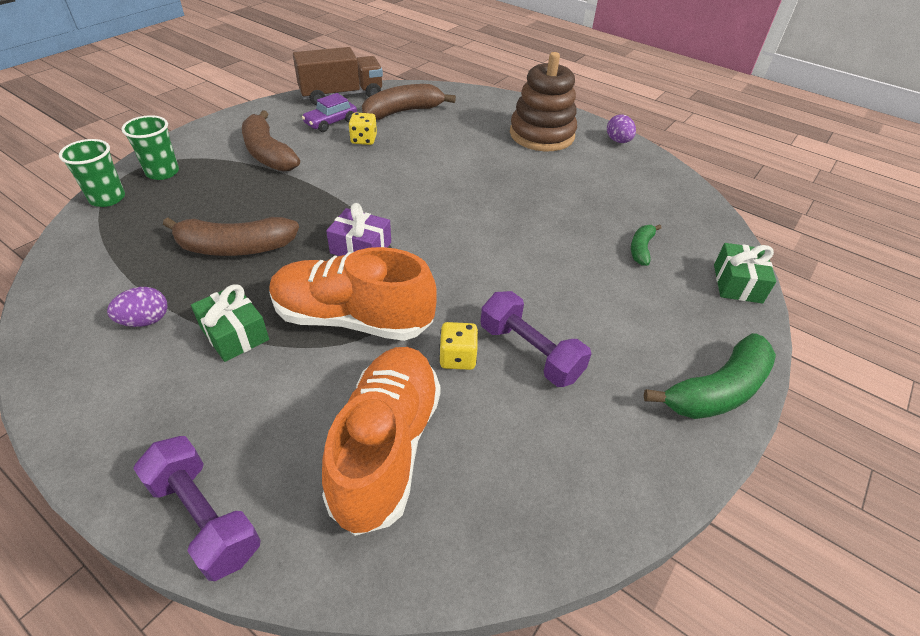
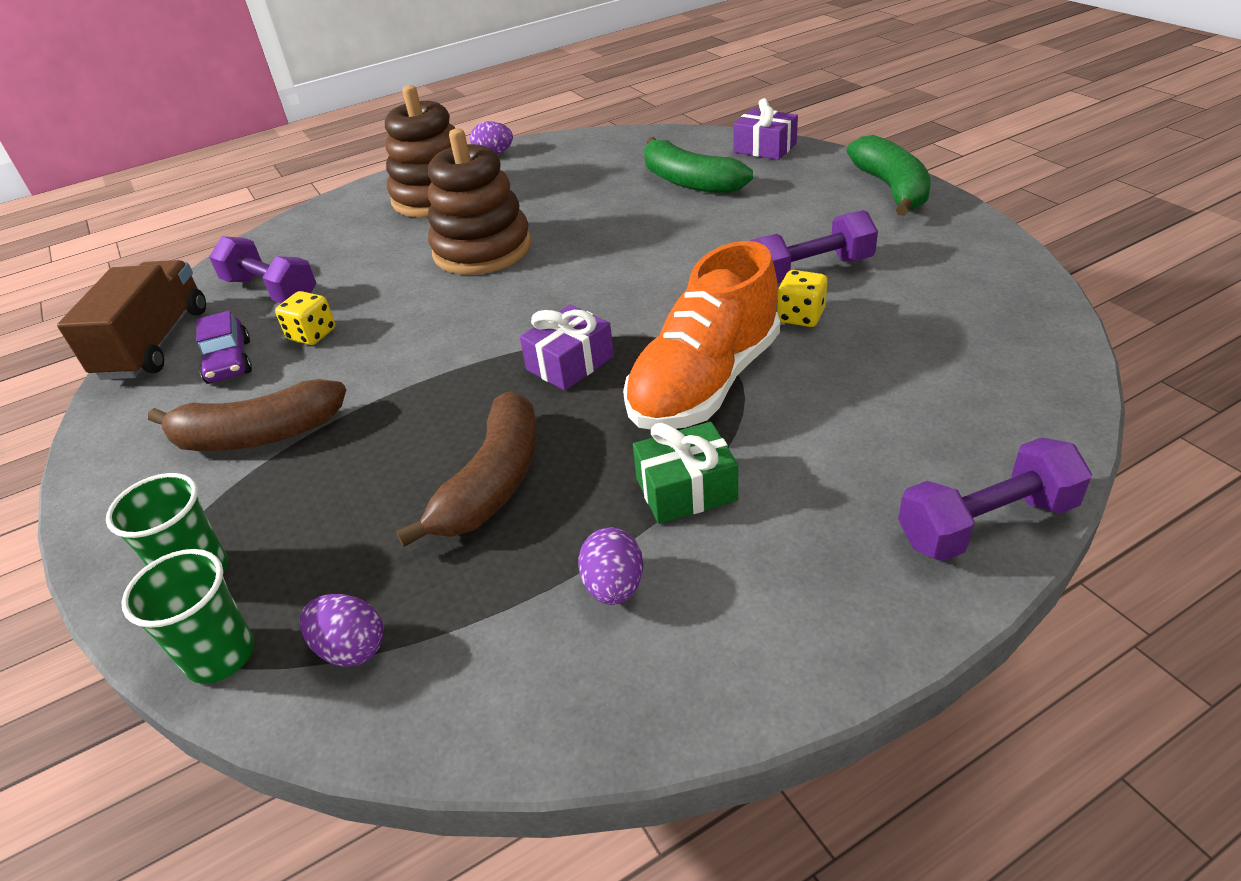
camera: 60 degrees left, 5 degrees down
(107, 236) = (351, 648): none -> purple egg
(386, 447) = (913, 379): orange shoe -> none
(403, 112) = (271, 290): brown banana -> purple dumbbell
(483, 173) = (482, 249): none -> brown stacking toy
(641, 249) = (689, 181): green banana -> green banana, size x1.90
(737, 283) = (765, 148): green gift -> purple gift

